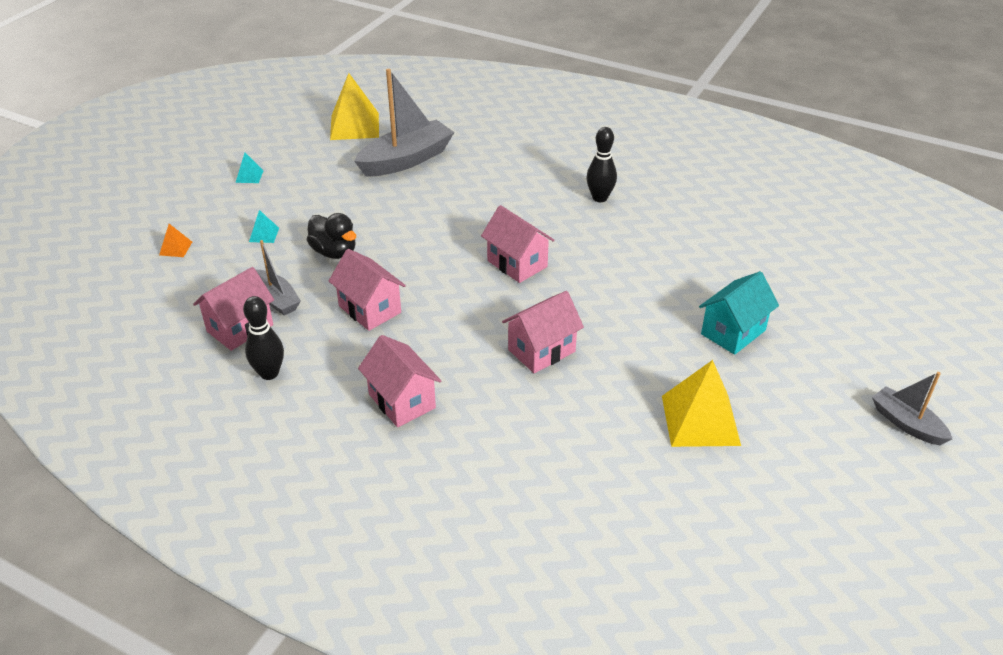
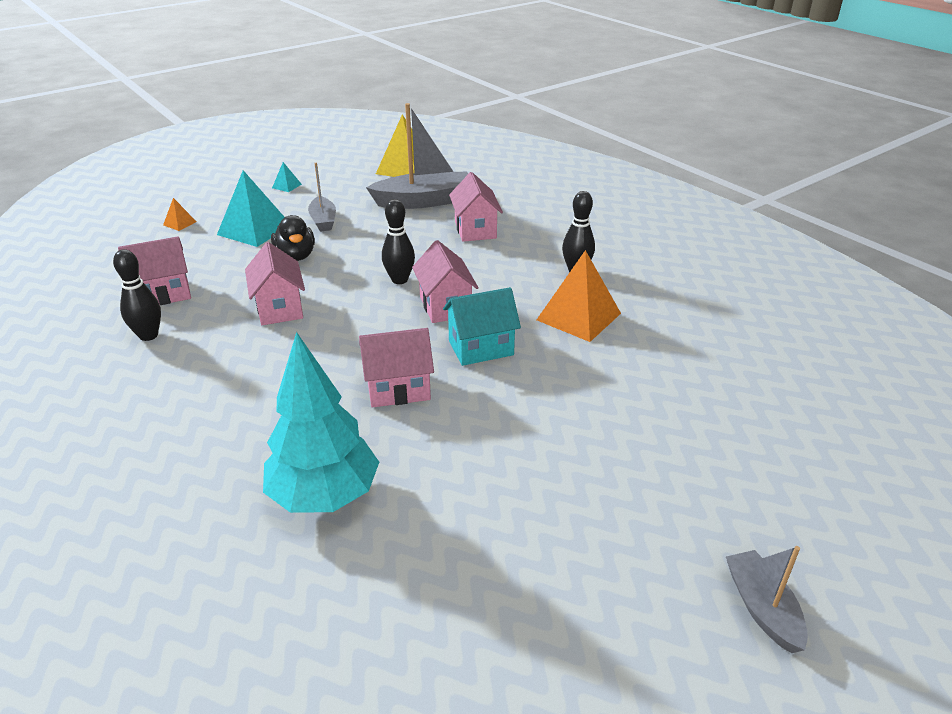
camera: 25 degrees right, 5 degrees down
(264, 234) = (254, 229): turquoise pyramid -> turquoise pyramid, size x2.22
(276, 300) = (213, 280): grey boat -> grey boat (323, 221)
(402, 401) = (230, 393): pink house -> pink house (475, 230)
(455, 249) = (399, 280): none -> black bowling pin
(560, 456) = (324, 496): none -> turquoise tree
(633, 241) = (578, 316): none -> orange pyramid
(700, 420) = (504, 511): yellow pyramid -> none
(733, 332) = (616, 432): turquoise house -> turquoise house (481, 348)

